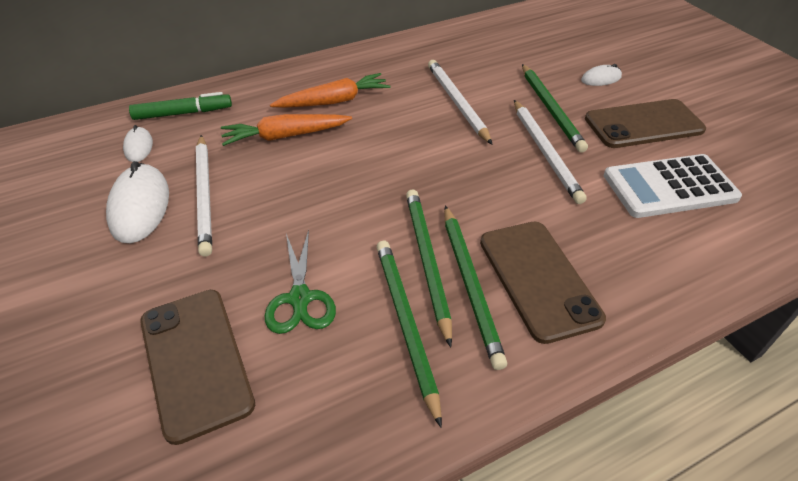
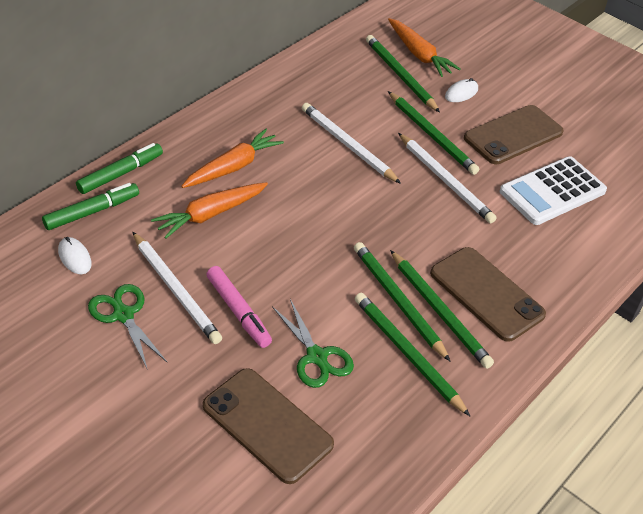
camera: 25 degrees left, 0 degrees up
(140, 206) = (123, 315): white mouse -> green scissors
(230, 89) = (120, 174): none -> green marker
(250, 229) = (238, 311): none -> pink marker
(542, 55) = (400, 75): none -> green pencil
(571, 42) = (419, 54): none -> orange carrot

